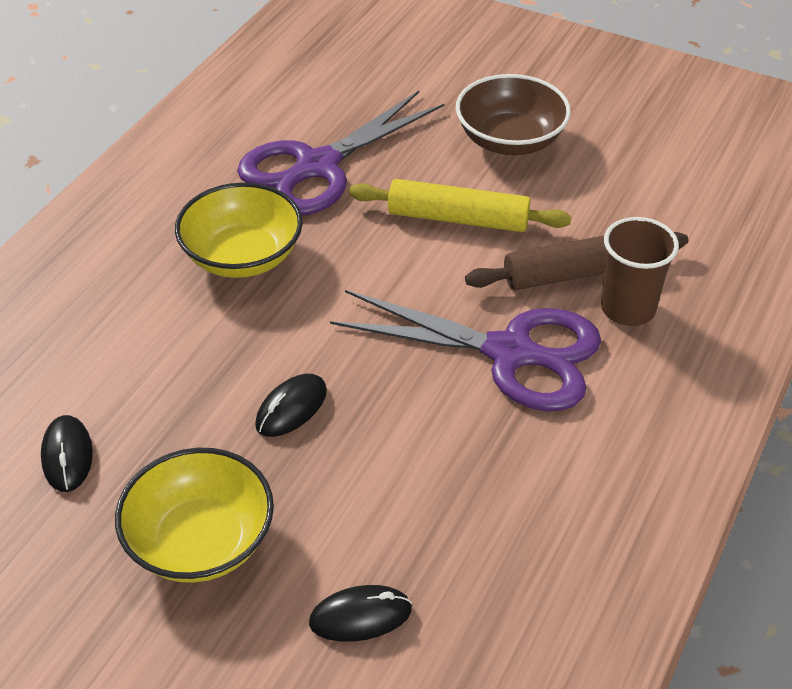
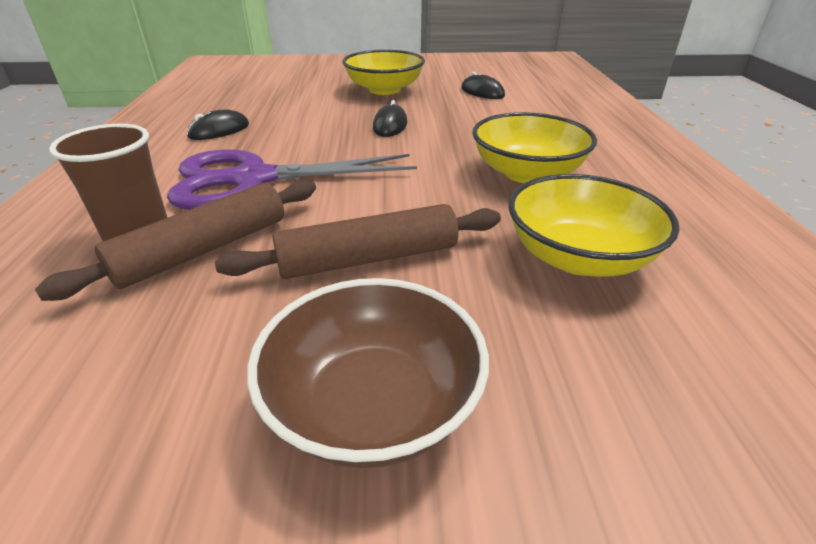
camera: 150 degrees right, 10 degrees down
(317, 167) = (578, 257): purple scissors -> yellow bowl
(360, 616) = (288, 91): black mouse -> black mouse (219, 131)
(458, 219) = (368, 258): yellow rolling pin -> brown rolling pin

